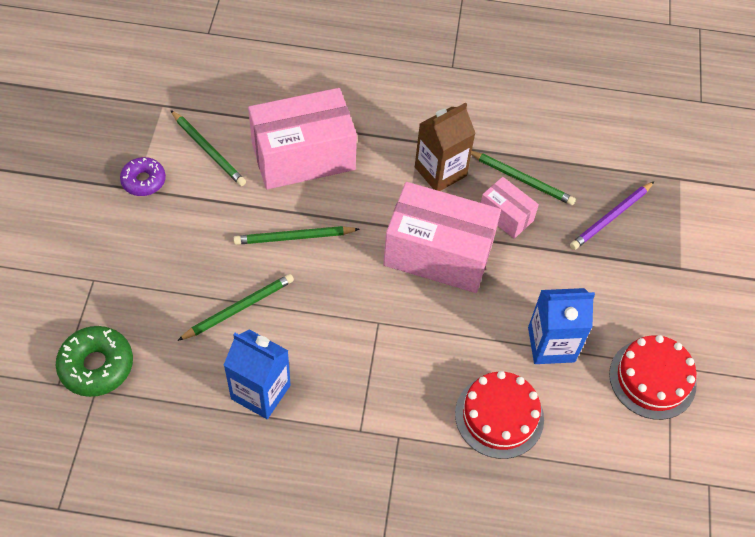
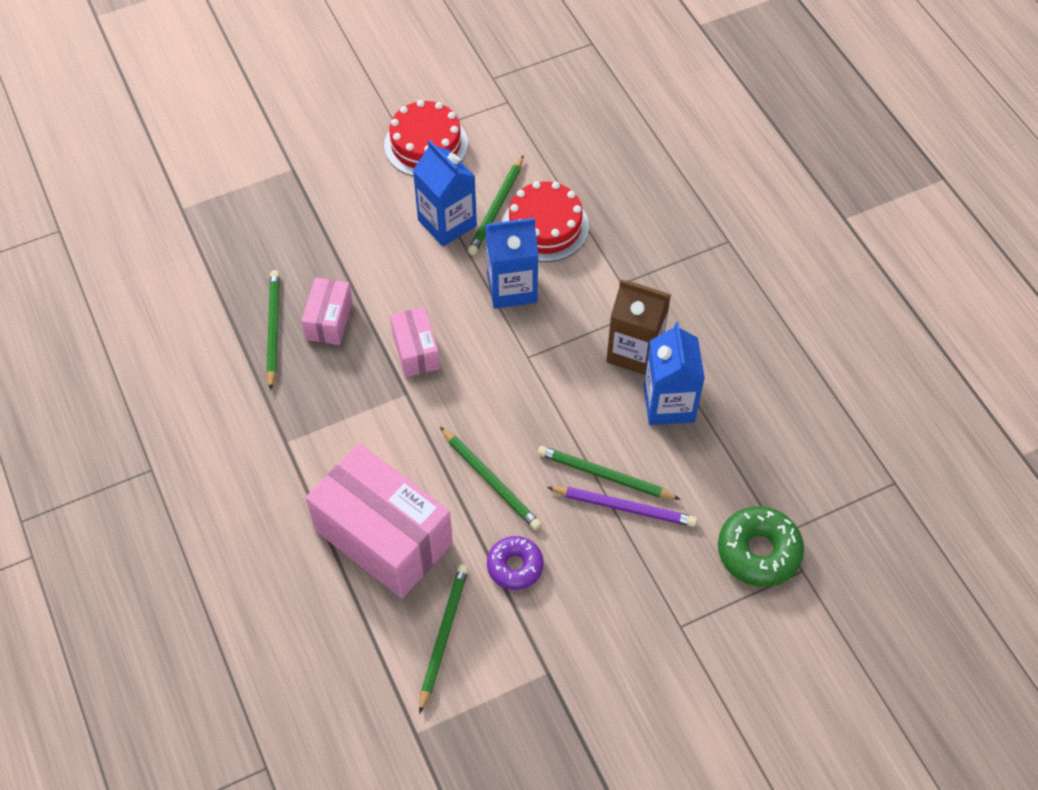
camera: 120 degrees left, 0 degrees up
(144, 181) = (531, 671): purple donut -> purple donut (515, 566)
(438, 253) = (416, 351): pink box -> pink box, size x0.50
(440, 171) = (313, 402): brown carton -> brown carton (634, 351)
(451, 351) = (512, 288): none -> blue carton
(544, 391) = (497, 208): none -> green pencil
(611, 217) = (270, 240): purple pencil -> purple pencil (624, 507)

